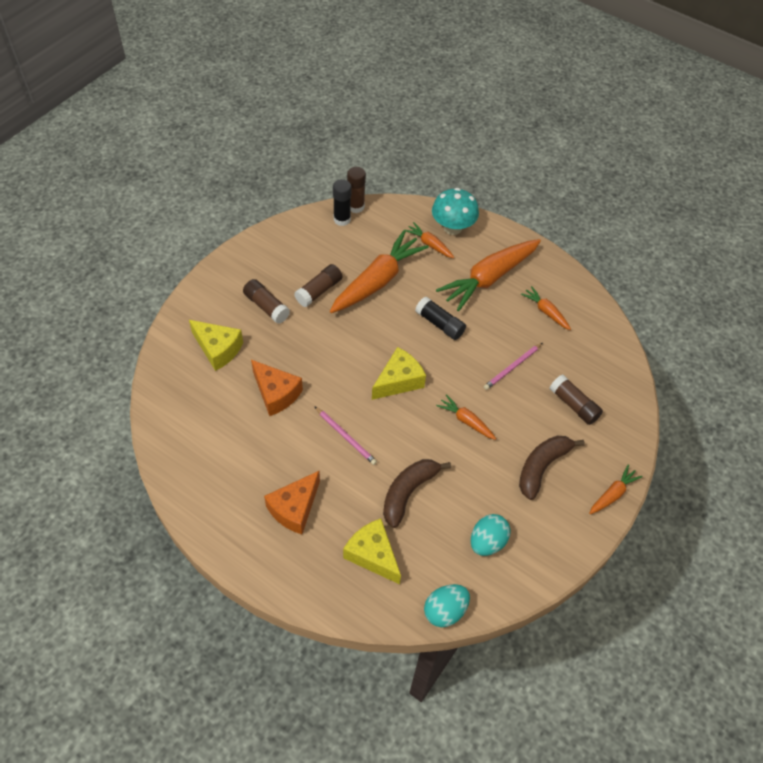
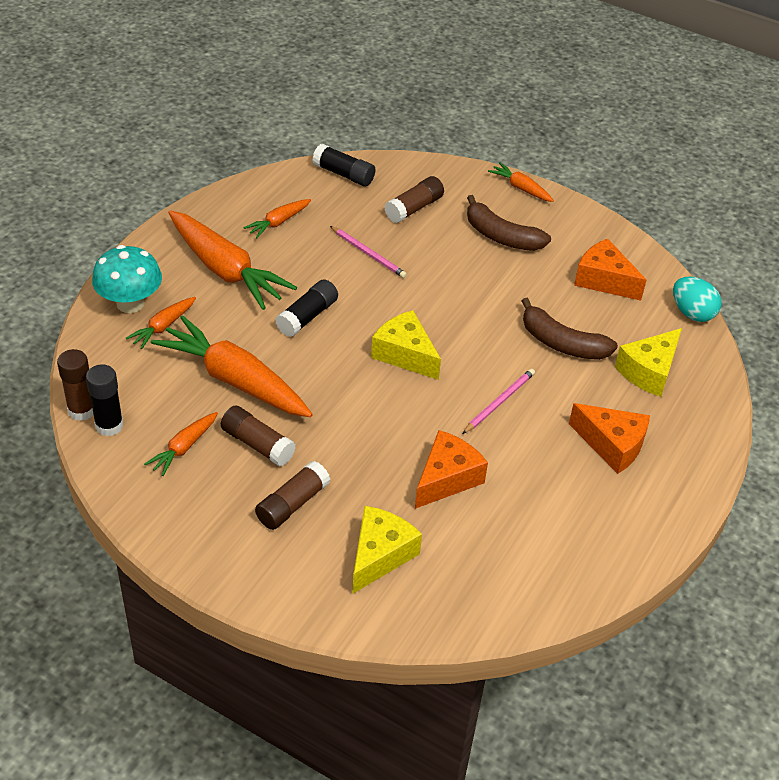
camera: 95 degrees left, 10 degrees down
(466, 421) = (453, 294): orange carrot -> orange carrot (184, 448)
(487, 542) = (604, 280): turquoise egg -> orange cheese
(613, 358) = (344, 174): none -> black glue stick

